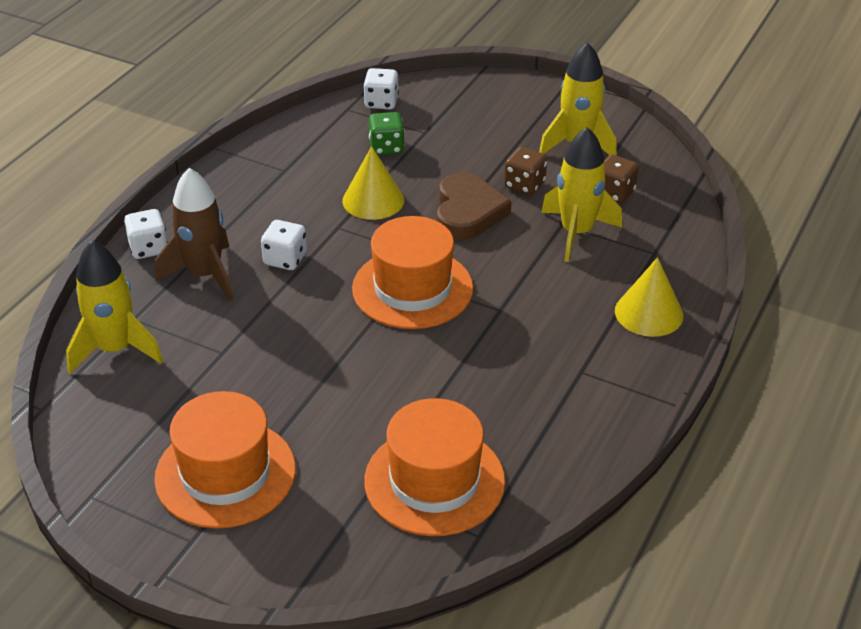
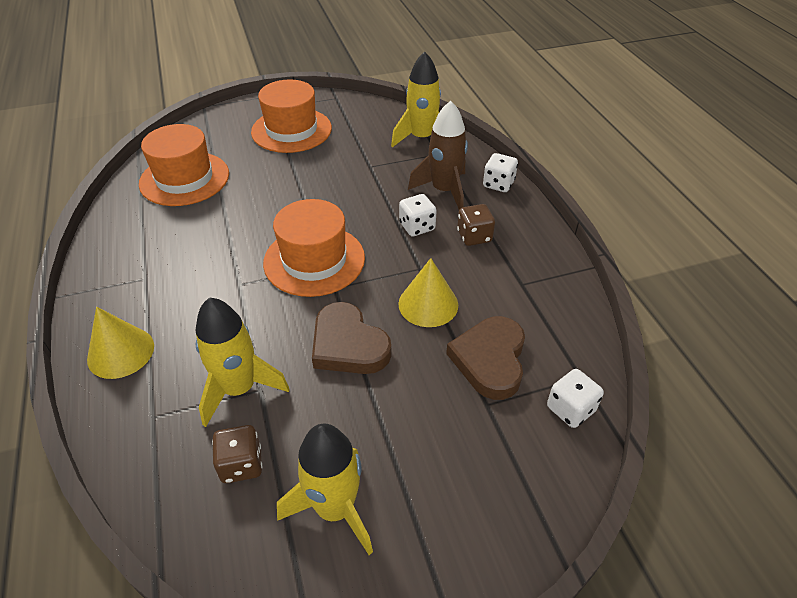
camera: 135 degrees right, 5 degrees up
(386, 147) = (490, 360): green dice -> brown heart
(524, 185) = (333, 409): brown dice -> brown dice (474, 236)

